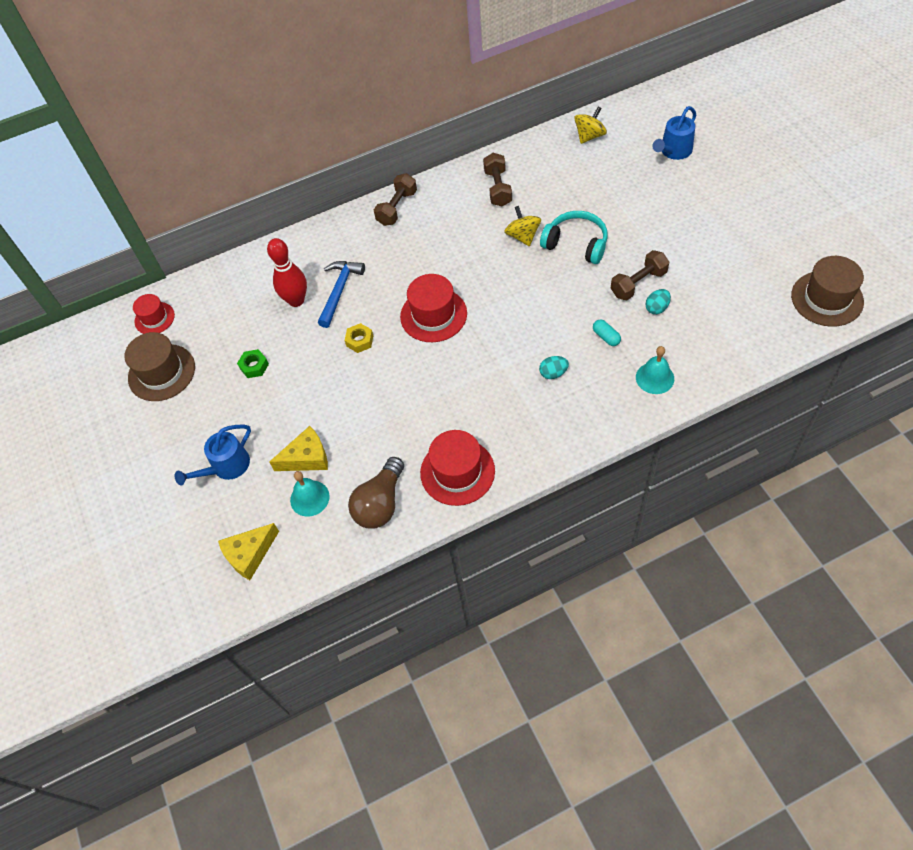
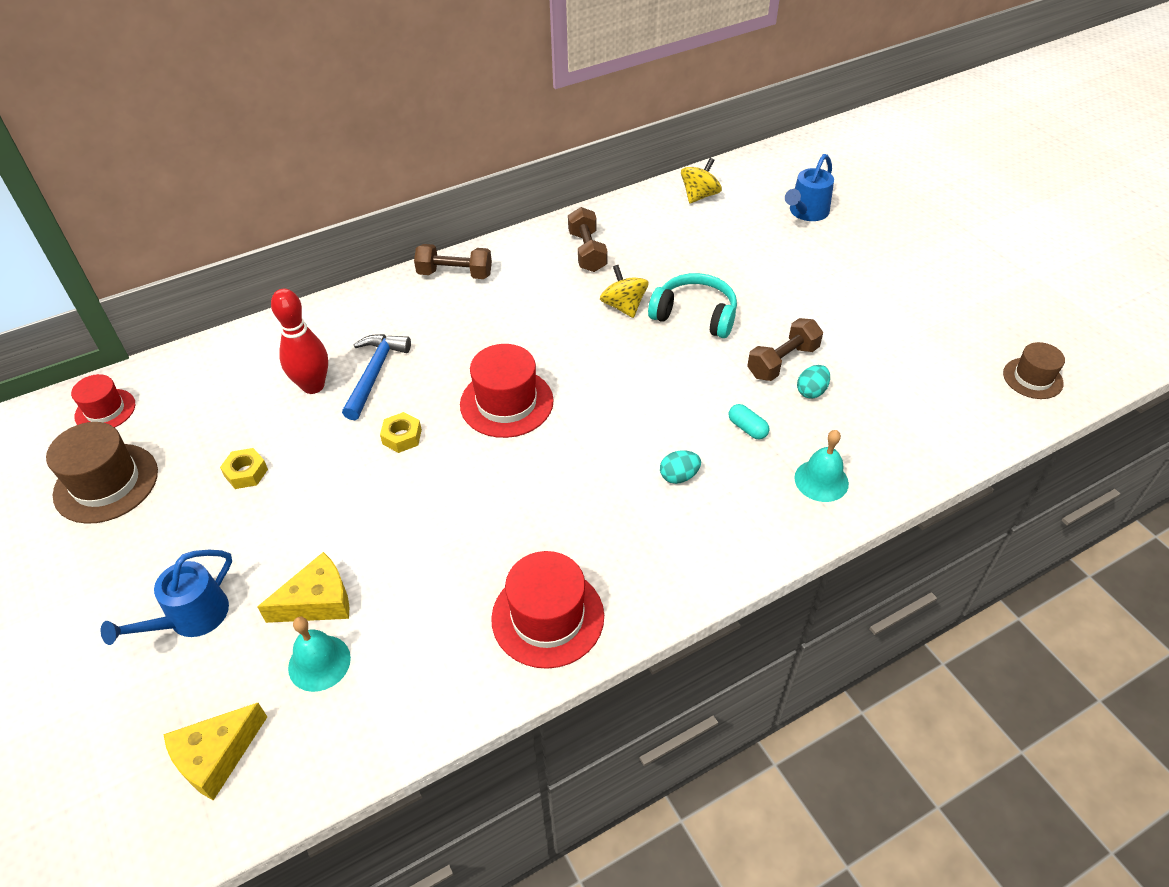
camera: 10 degrees left, 10 degrees down
(254, 366) = (246, 473): green nut -> yellow nut
(380, 503) = (430, 668): brown light bulb -> none
(397, 208) = (455, 274): brown dumbbell -> brown dumbbell turned 75 degrees clockwise
(827, 298) = (1032, 378): brown hat -> brown hat, size x0.62

